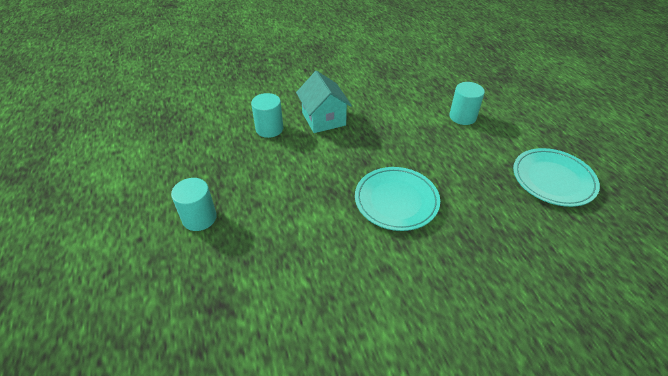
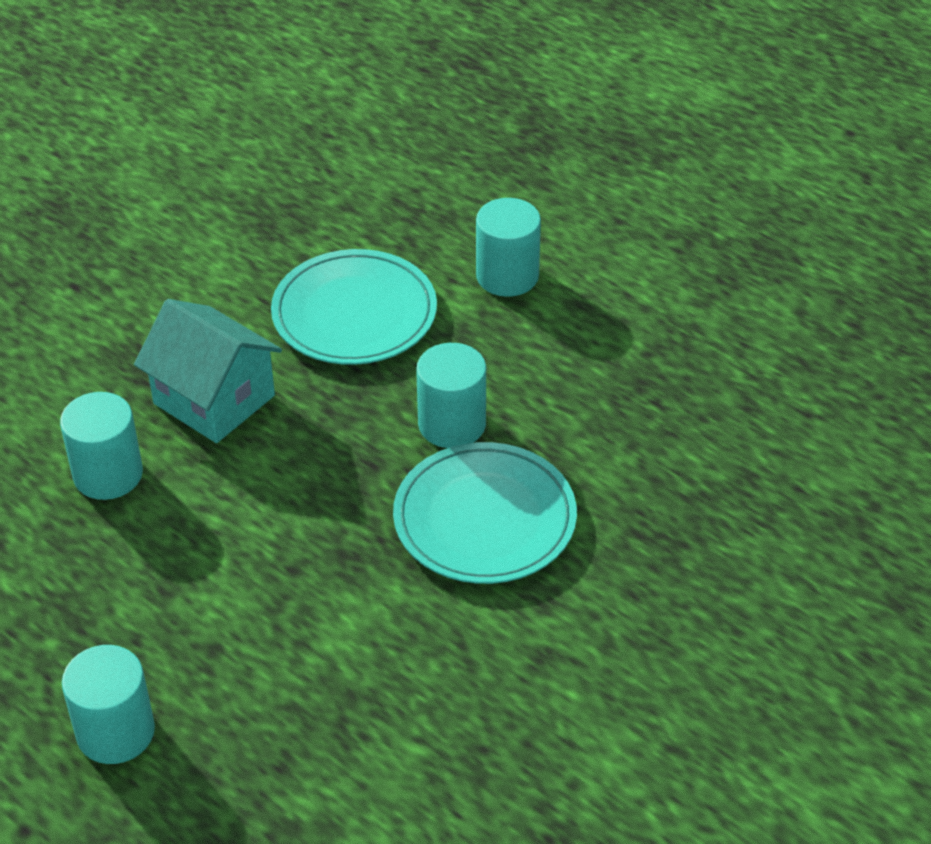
camera: 30 degrees left, 0 degrees up
(406, 160) = (452, 424): none -> turquoise cylinder
(553, 179) = (743, 351): turquoise plate -> turquoise plate (354, 314)

